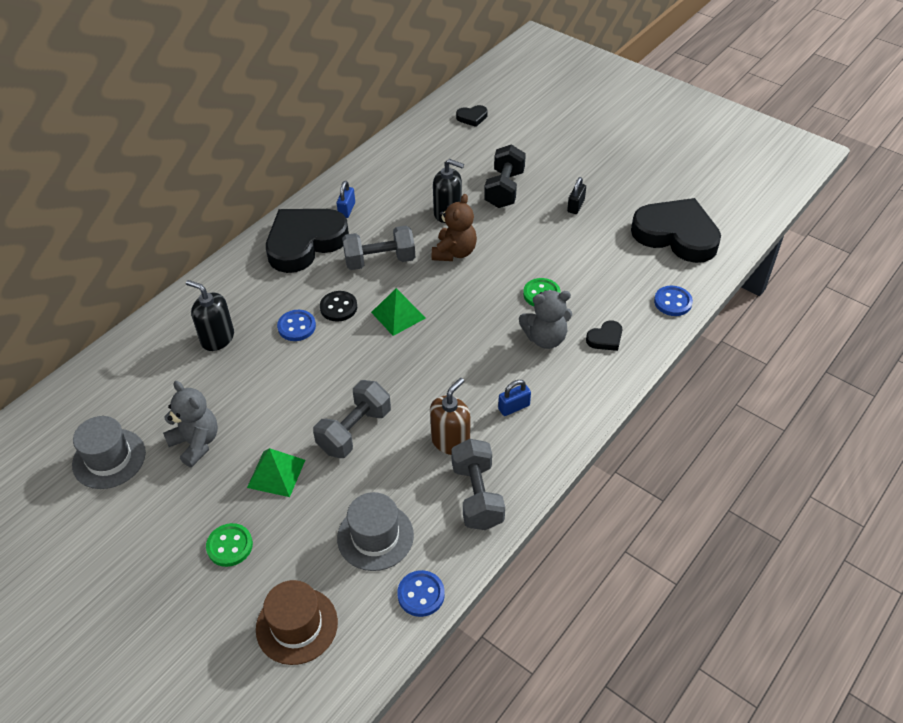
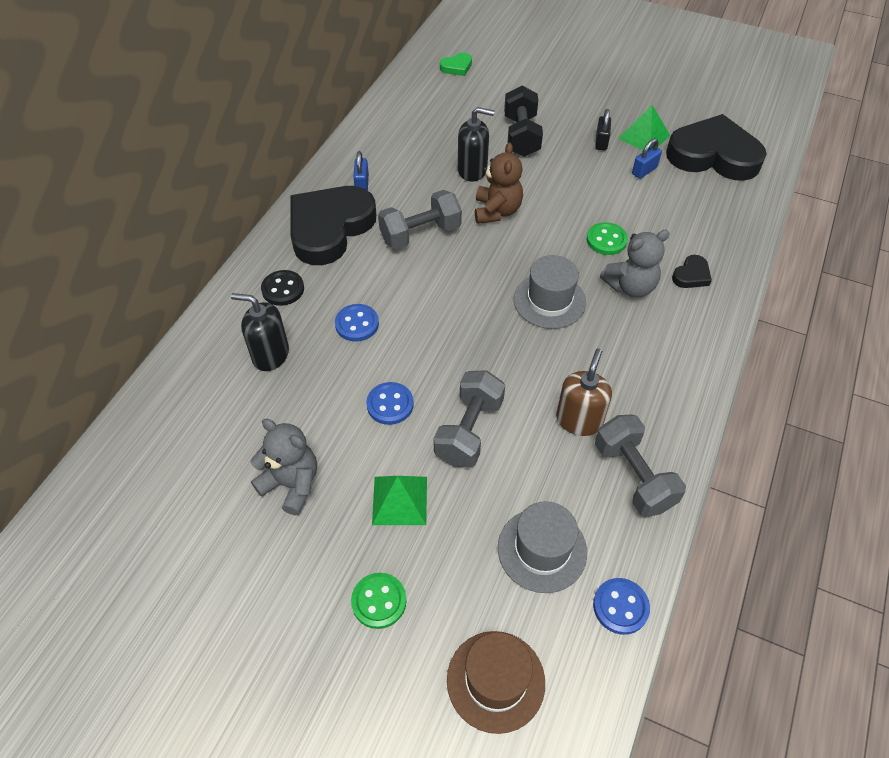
camera: 15 degrees left, 5 degrees up
(109, 458) = (192, 526): grey hat -> grey hat (549, 301)
(338, 307) = (395, 293): black button -> black button (283, 289)
(398, 315) = (464, 290): green pyramid -> green pyramid (644, 136)
(472, 117) = (456, 67): black heart -> green heart
(514, 407) = (630, 368): blue padlock -> blue padlock (644, 170)
(672, 302) = (741, 225): blue button -> blue button (390, 404)

